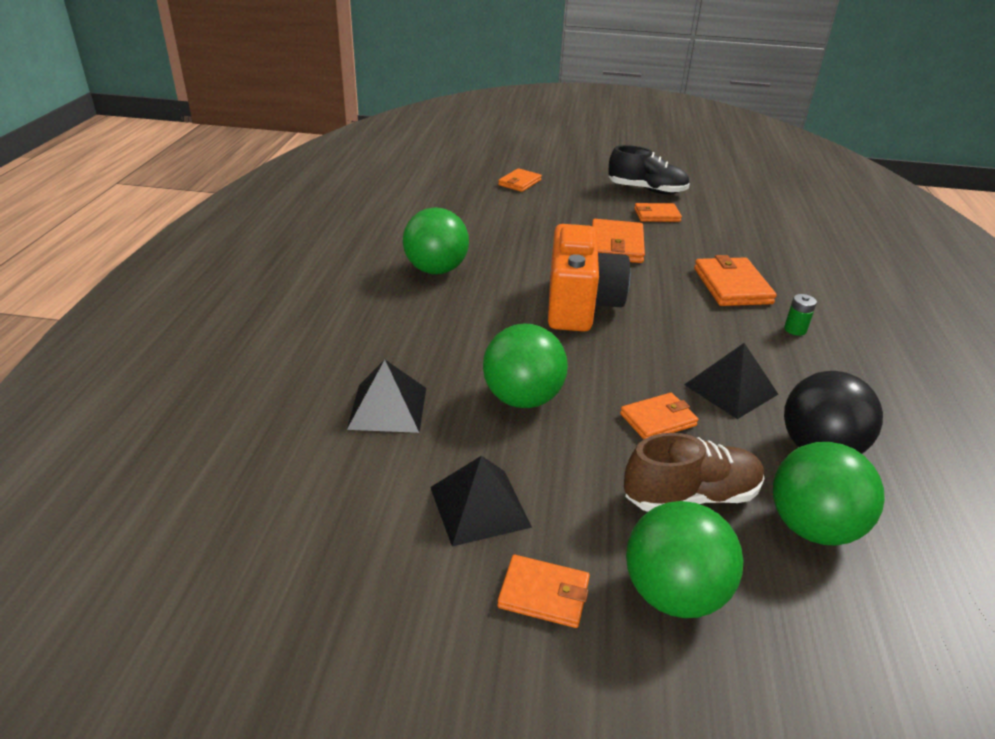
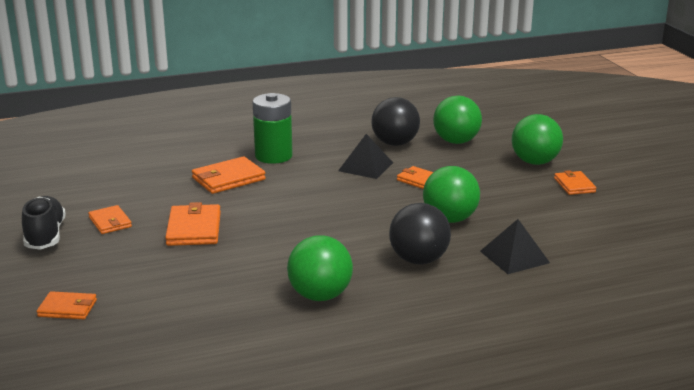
camera: 115 degrees left, 10 degrees down
(446, 340) = (418, 260): none -> black ball
(479, 506) = (548, 210): black pyramid -> none
(580, 306) = (316, 224): orange camera -> none
(616, 245) = (194, 229): orange wallet -> orange wallet turned 75 degrees counterclockwise
(690, 496) = (471, 166): brown shoe -> none
(795, 329) = (273, 156): green battery -> green battery, size x2.44

